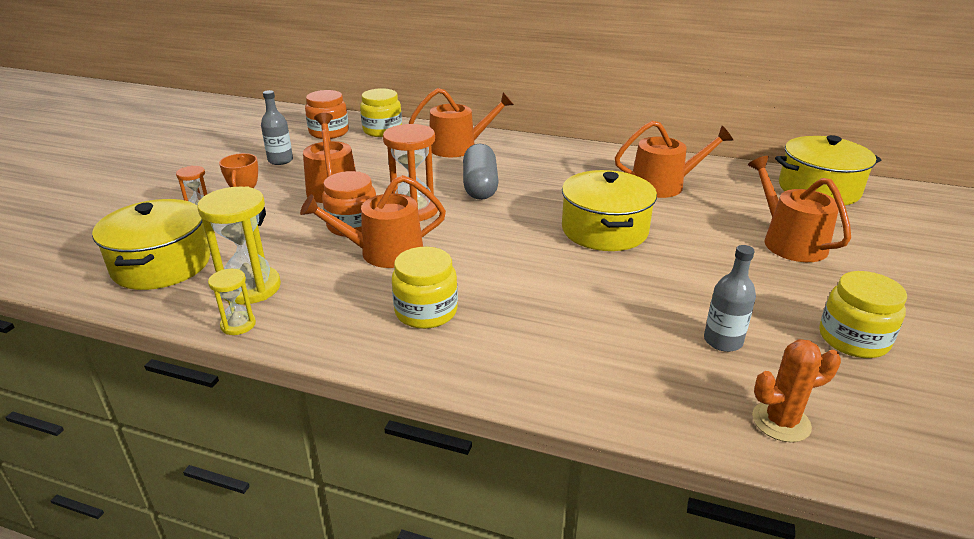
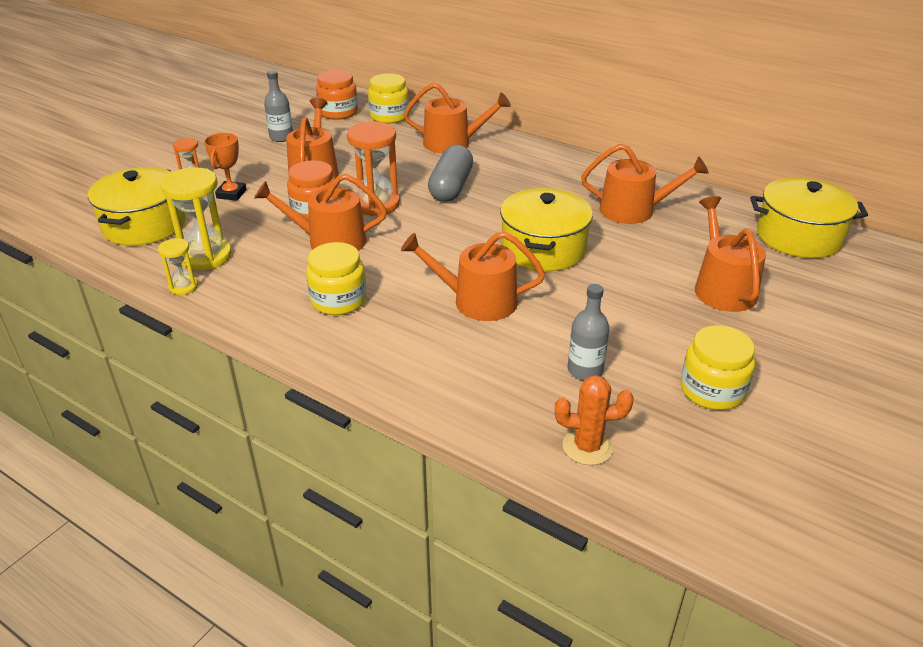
camera: 15 degrees right, 5 degrees up
(571, 289) = (476, 301): none -> orange watering can

